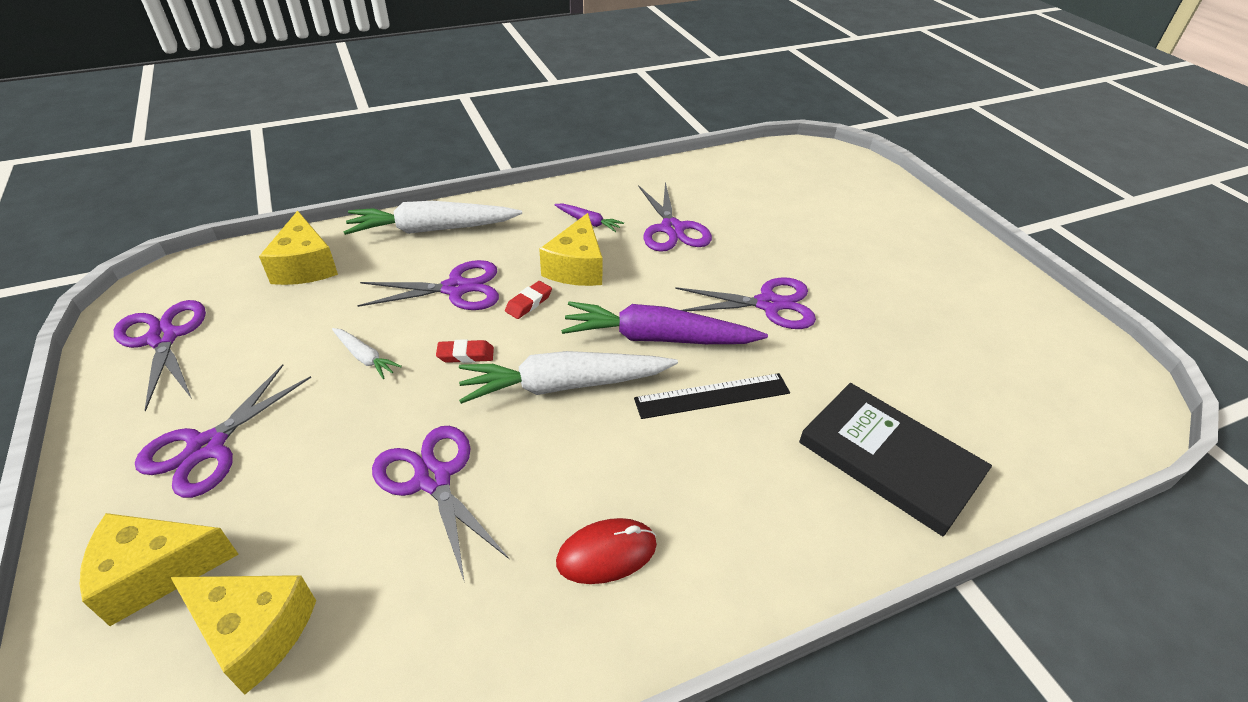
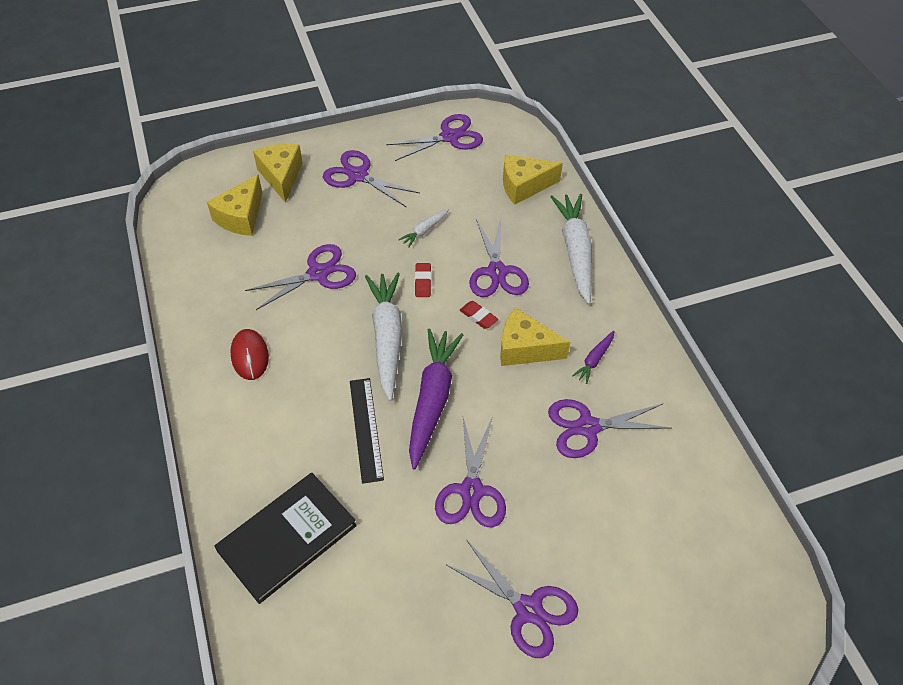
camera: 95 degrees right, 10 degrees up
(877, 268) = (528, 609): none -> purple scissors

